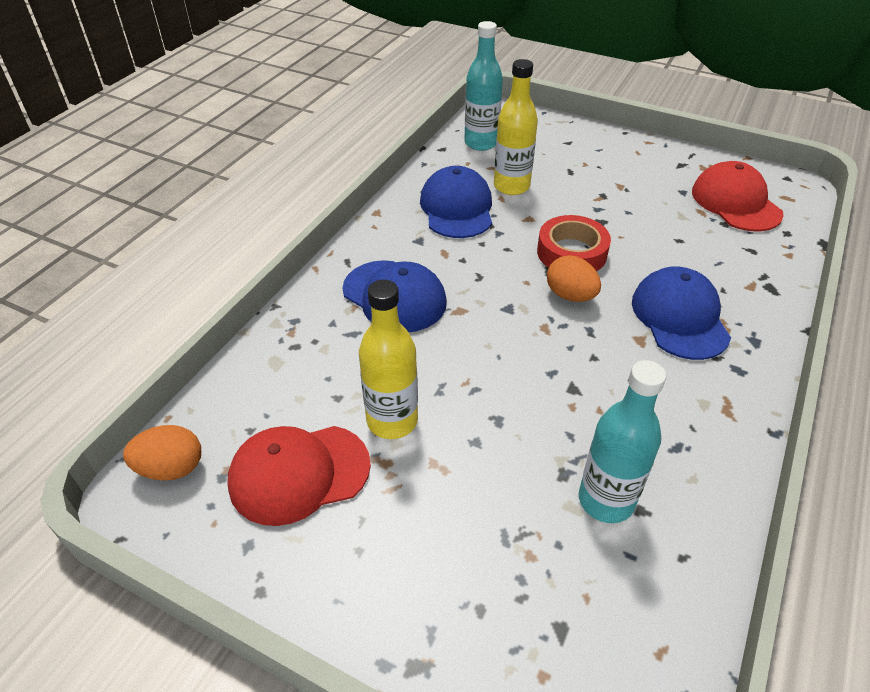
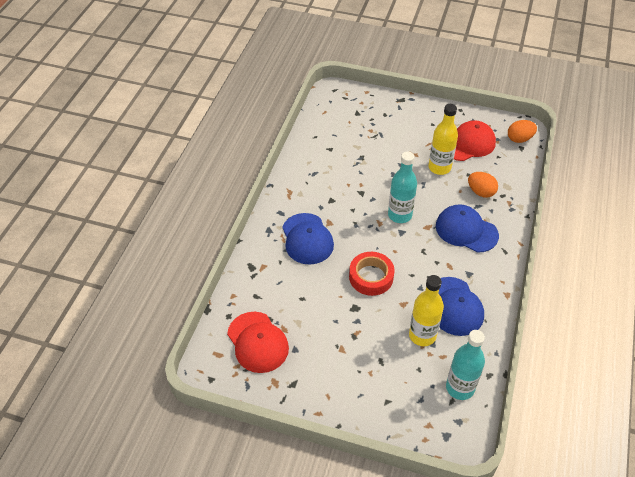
camera: 170 degrees right, 5 degrees up
(570, 295) = (368, 244): orange egg -> orange egg (481, 192)
(606, 500) = (344, 150): turquoise bottle -> turquoise bottle (399, 215)

